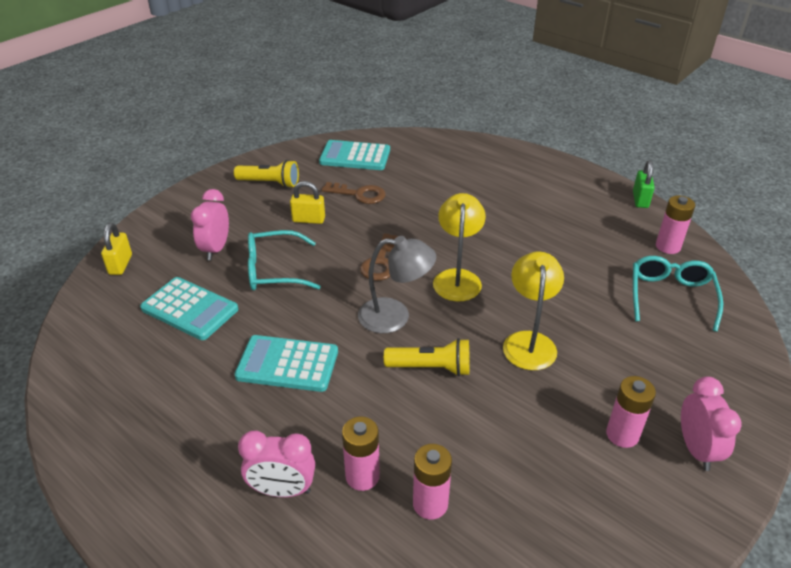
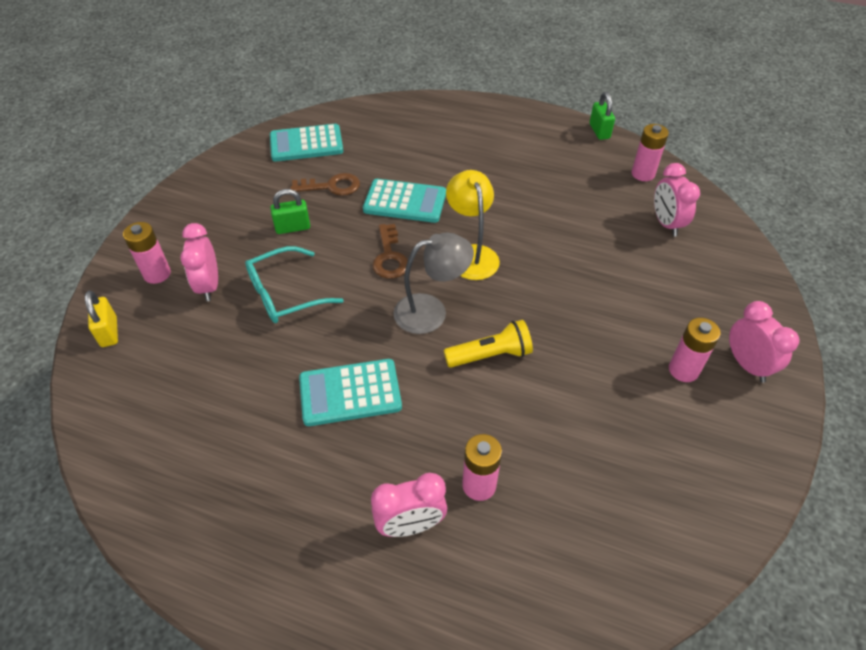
camera: 20 degrees left, 10 degrees up
(189, 309) = (216, 362): turquoise calculator -> turquoise calculator (405, 202)
(270, 183) = (230, 195): yellow flashlight -> none
(308, 220) = (293, 227): yellow padlock -> green padlock
(430, 504) = (552, 491): pink battery -> pink battery (157, 274)
(529, 342) = (566, 303): yellow lamp -> none
(670, 296) = (666, 224): turquoise glasses -> pink clock

